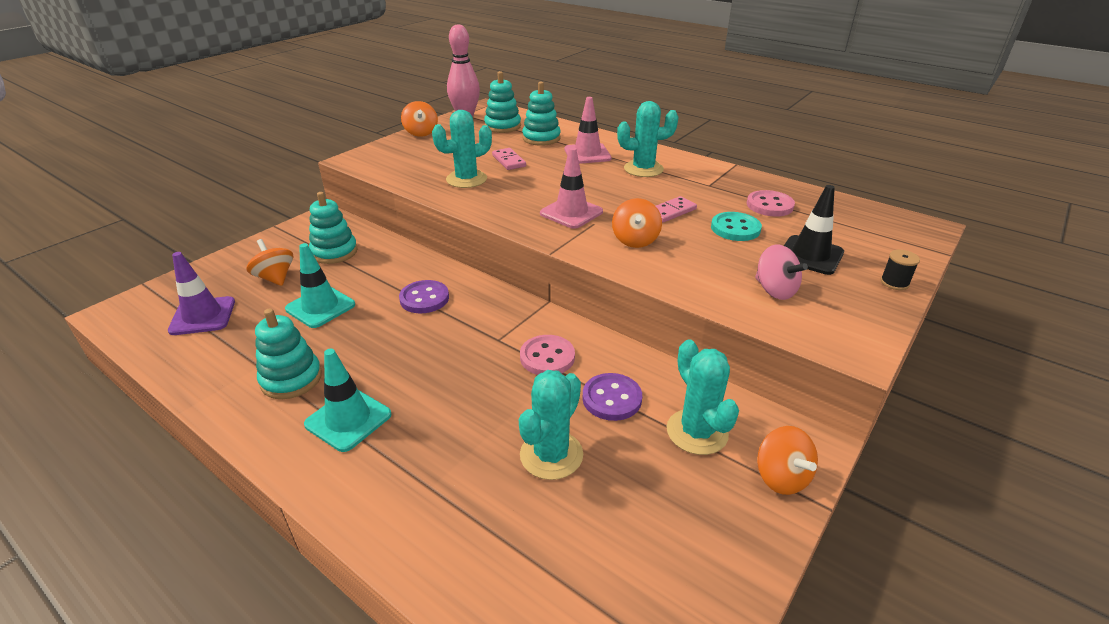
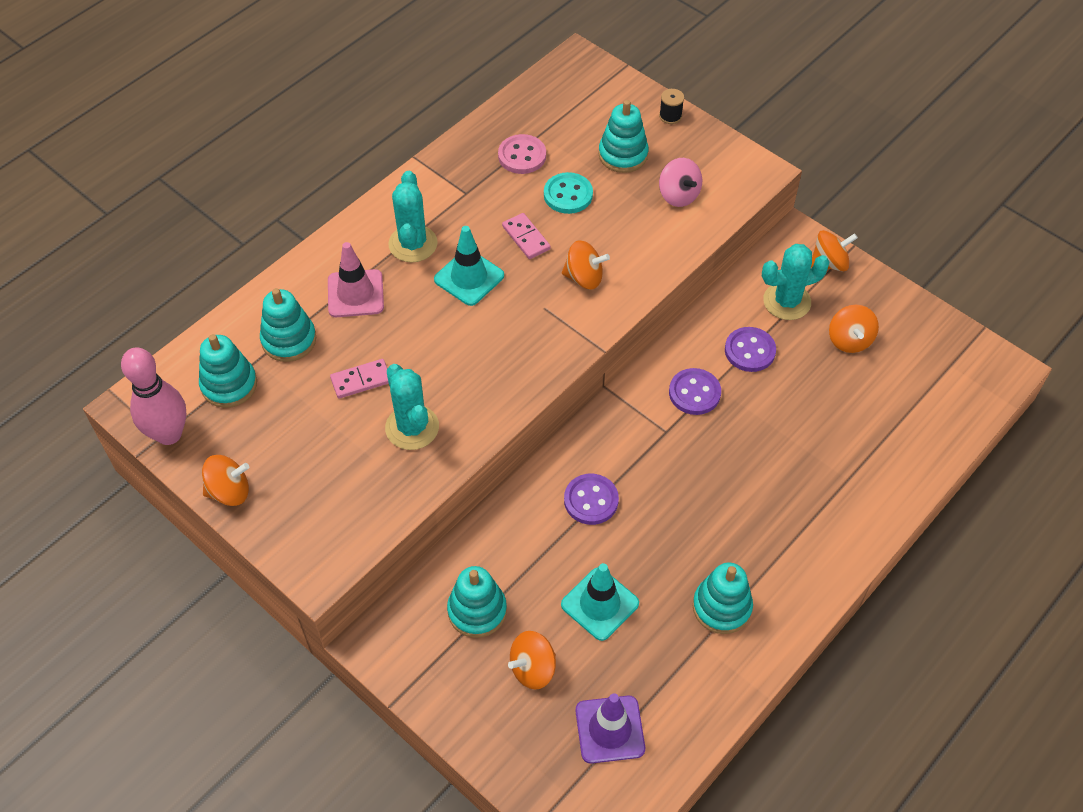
camera: 85 degrees left, 20 degrees up
(348, 419) = (776, 547): turquoise traffic cone -> turquoise traffic cone (469, 277)
(547, 357) = (694, 393): pink button -> purple button
(551, 455) = (813, 398): turquoise cactus -> none
(571, 213) = (518, 325): pink traffic cone -> none
(652, 496) = (849, 340): none -> orange spinning top
(774, 290) = (678, 195): pink spinning top -> pink spinning top turned 90 degrees clockwise
(810, 255) = (623, 155): black traffic cone -> turquoise stacking toy

